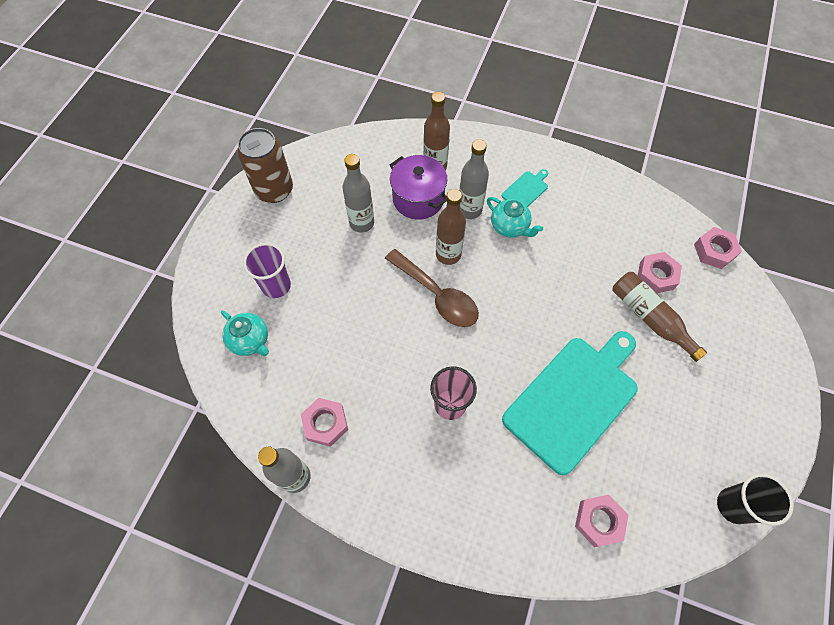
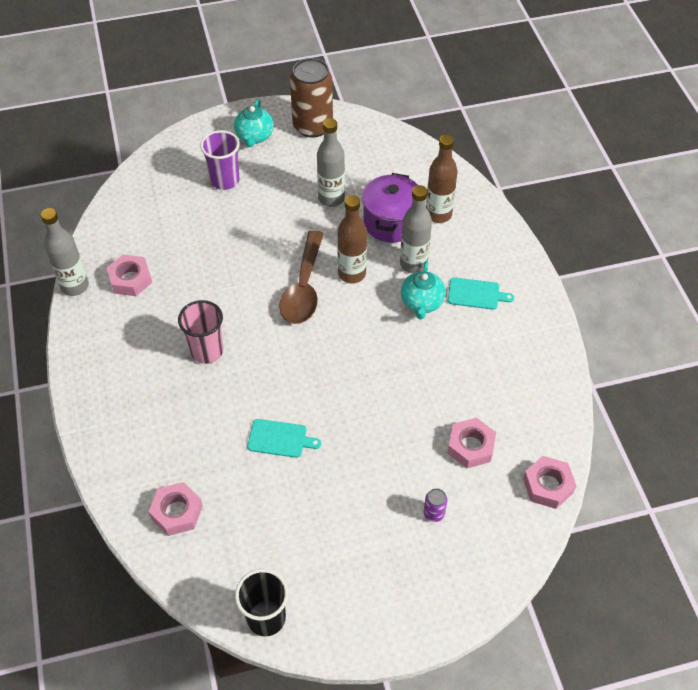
camera: 55 degrees right, 10 degrees down
(250, 341) = (165, 194): turquoise teapot -> turquoise teapot (254, 137)
(573, 399) = (280, 439): turquoise cutting board -> turquoise cutting board, size x0.41
(649, 318) = (416, 462): brown bottle -> none
(700, 333) = (434, 513): none -> purple can

